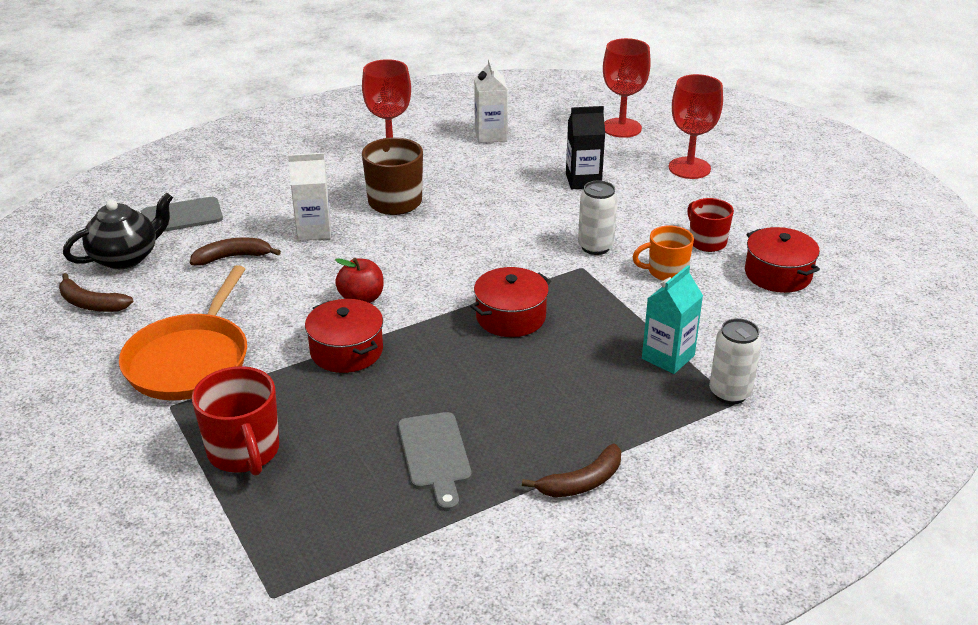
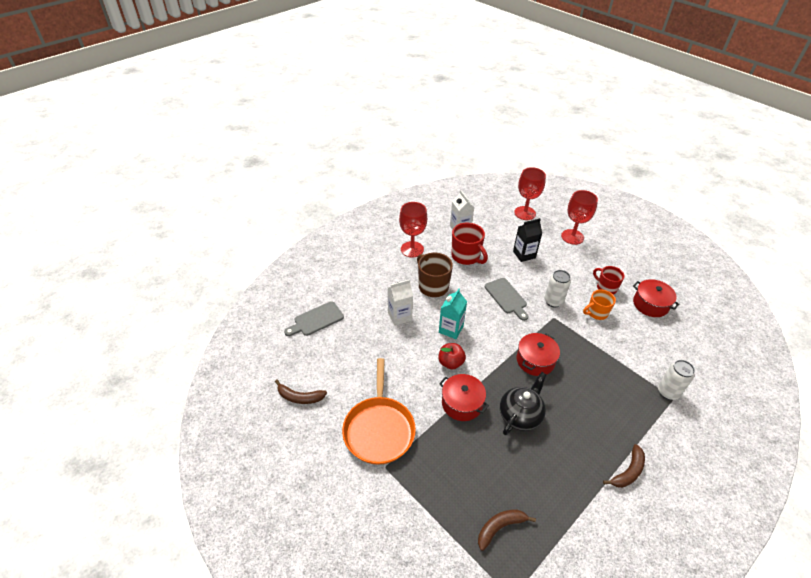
camera: 15 degrees left, 10 degrees up
(126, 257) = (302, 357): black teapot -> black teapot (520, 415)
(232, 257) = (364, 345): brown banana -> brown banana (499, 527)
(244, 452) = (444, 492): red mug -> red mug (466, 256)
(434, 455) = (546, 470): grey cutting board -> grey cutting board (506, 297)
(668, 357) = (626, 373): turquoise carton -> turquoise carton (451, 329)

